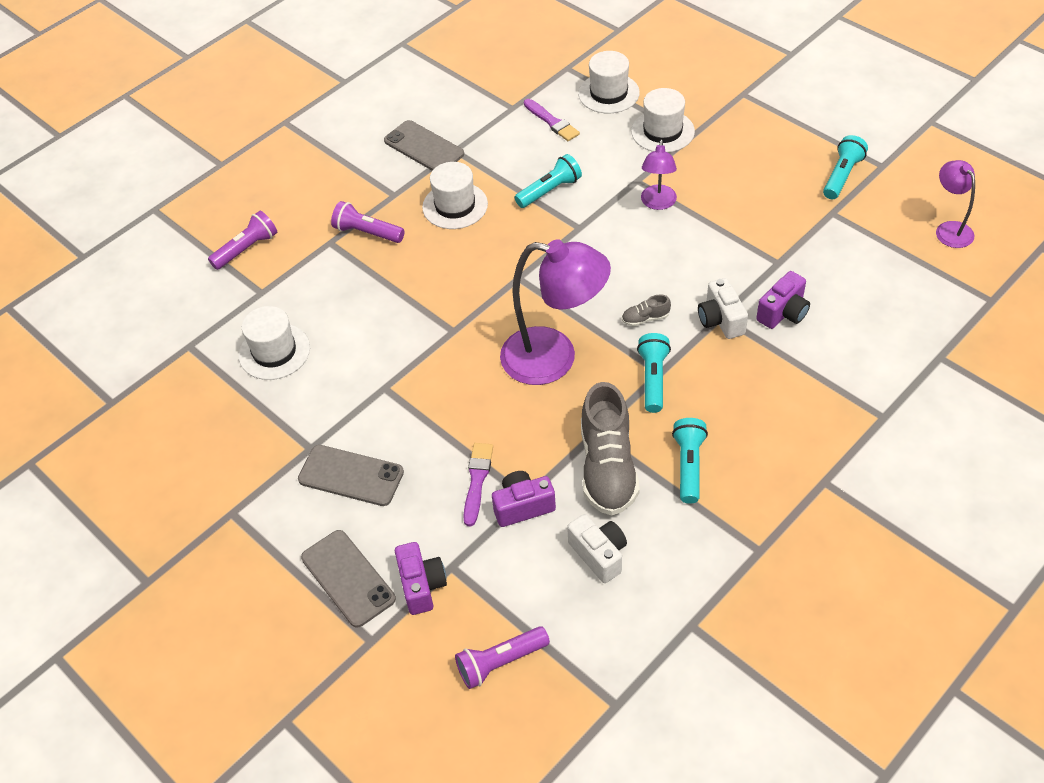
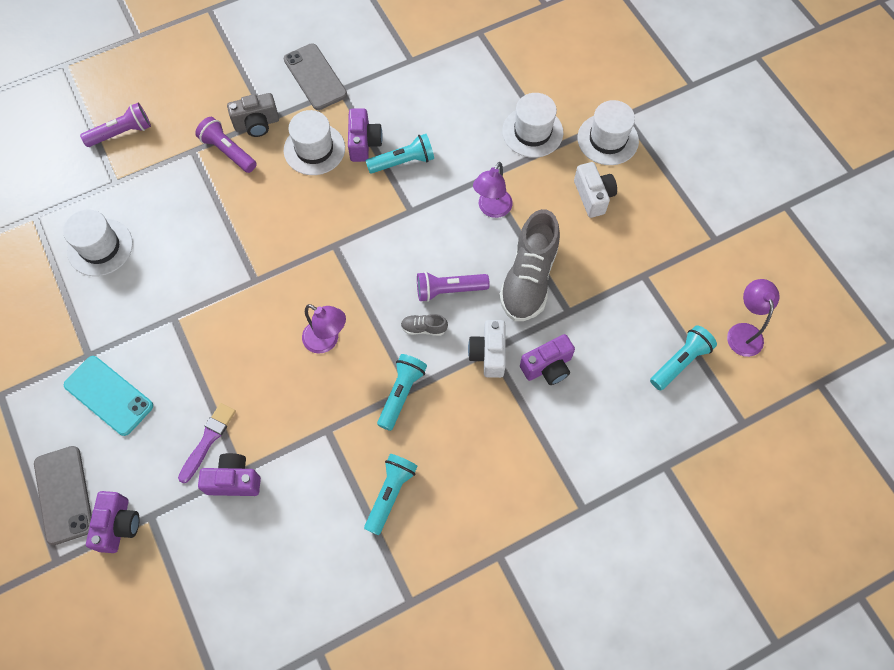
camera: 15 degrees right, 15 degrees up
(351, 476) = (109, 395): grey phone -> turquoise phone
(385, 202) = (257, 124): none -> grey camera
(500, 662) = (148, 624): purple flashlight -> purple flashlight (448, 290)
(502, 186) = (364, 143): none -> purple camera
(552, 122) = (439, 87): purple brush -> none
(554, 358) = (327, 341): purple lamp -> purple lamp, size x0.53
(599, 554) = (275, 553): white camera -> white camera (593, 196)
(607, 467) = (321, 469): grey shoe -> grey shoe (528, 278)
(608, 93) = (503, 73): white hat -> white hat (607, 139)
(842, 175) = (672, 237): turquoise flashlight -> turquoise flashlight (680, 361)

